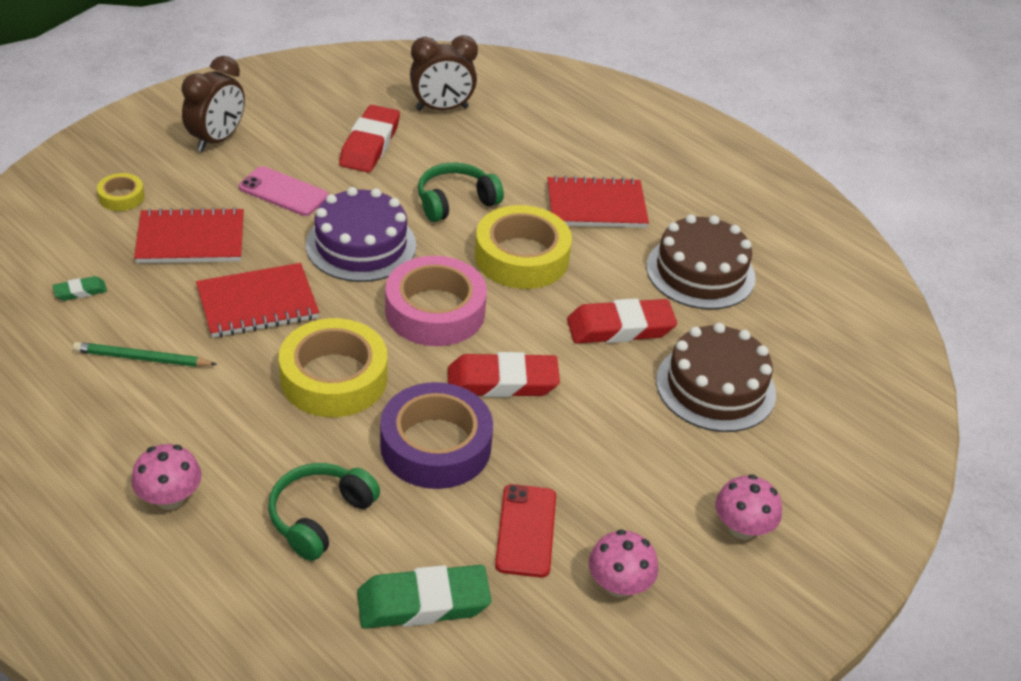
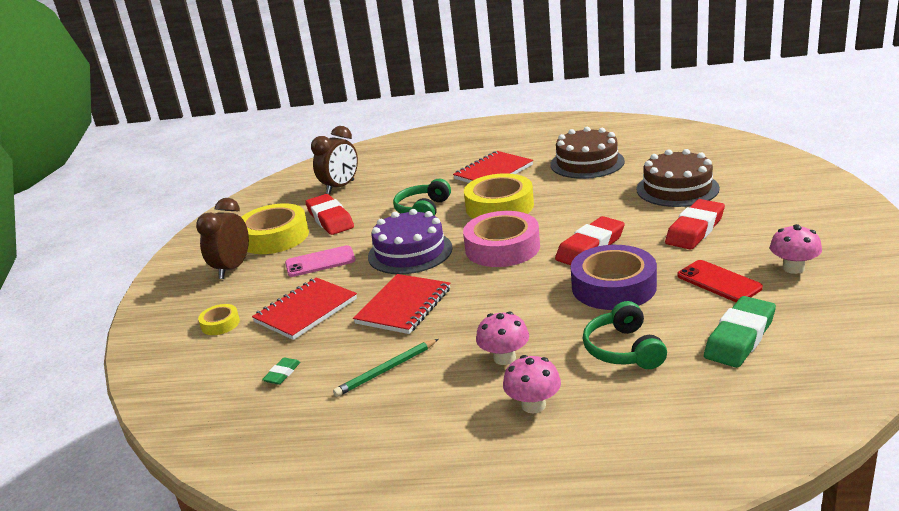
camera: 35 degrees left, 15 degrees down
(217, 140) = (232, 269): brown clock -> brown clock turned 150 degrees counterclockwise
(334, 378) = (509, 302): yellow tape -> yellow tape (275, 237)
(620, 328) = (597, 198): red eraser -> red eraser (695, 230)
(742, 528) = (789, 218): pink mushroom -> pink mushroom (504, 358)

